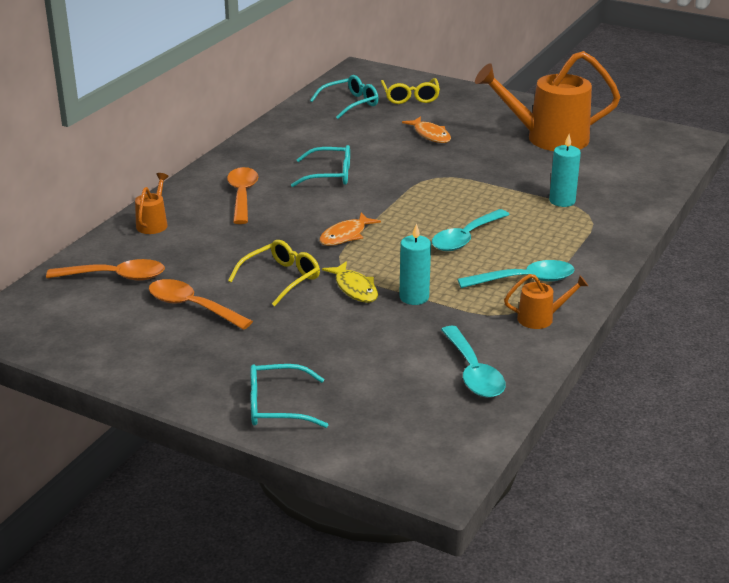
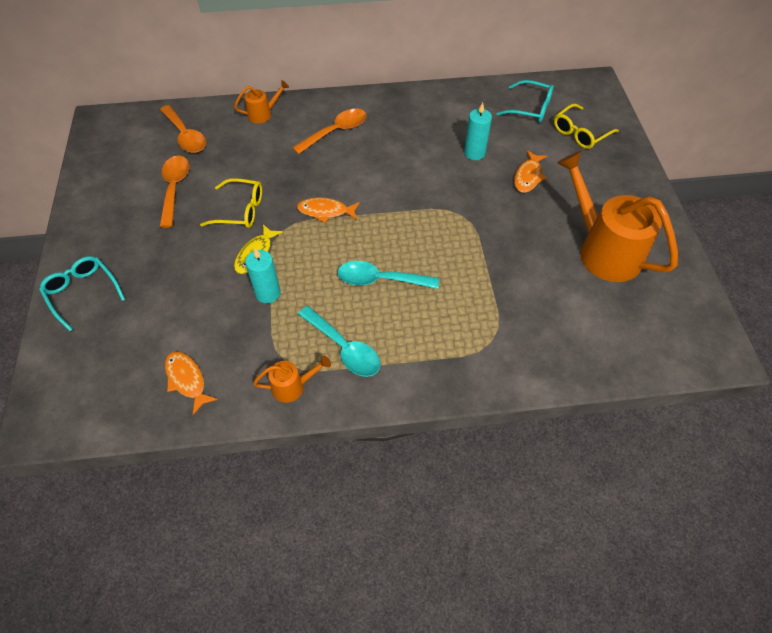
camera: 55 degrees right, 25 degrees up
(330, 175) = (406, 157): turquoise glasses -> none
(473, 372) = (187, 380): turquoise spoon -> orange fish
(541, 318) = (293, 386): orange watering can -> orange watering can turned 60 degrees counterclockwise
(562, 201) = (498, 312): turquoise candle -> turquoise candle (474, 153)

